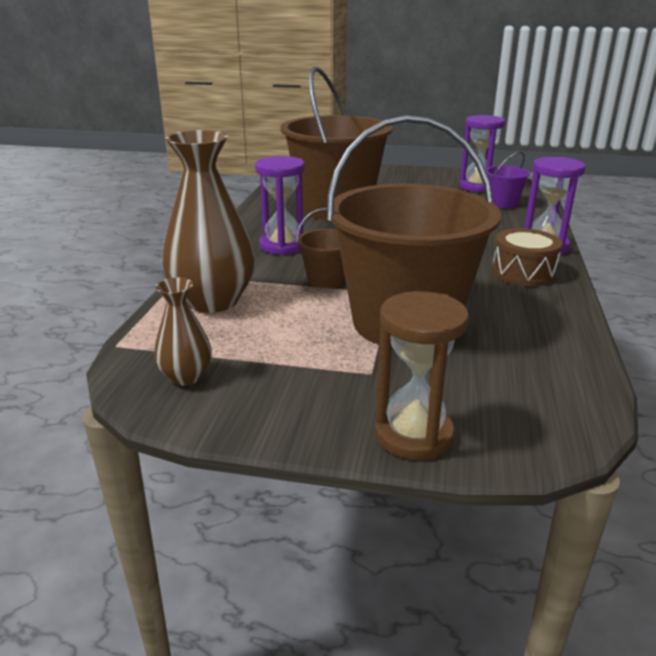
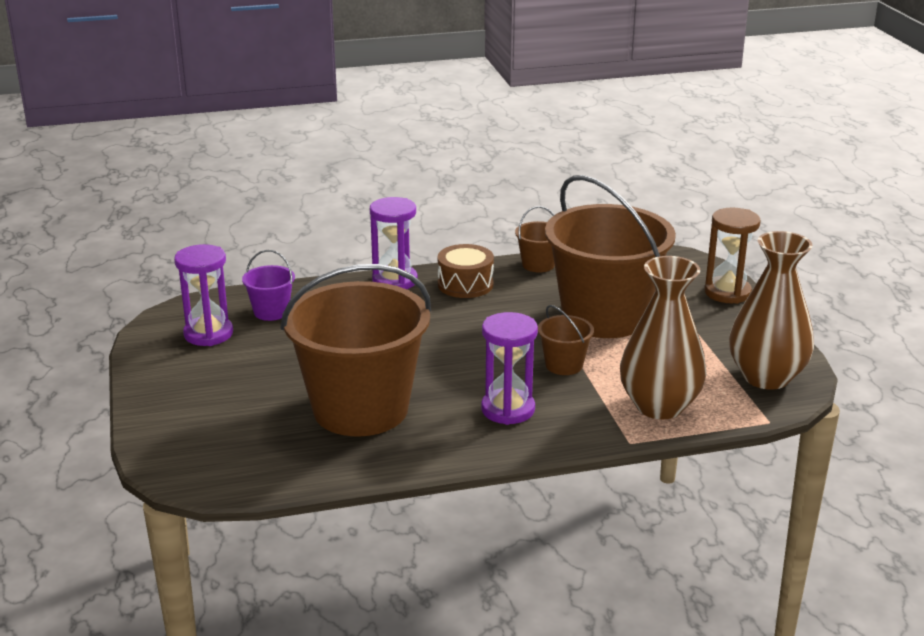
camera: 115 degrees left, 0 degrees up
(186, 376) = (766, 377): brown vase -> brown vase, size x1.95
(562, 319) = (538, 265): none -> brown bucket

